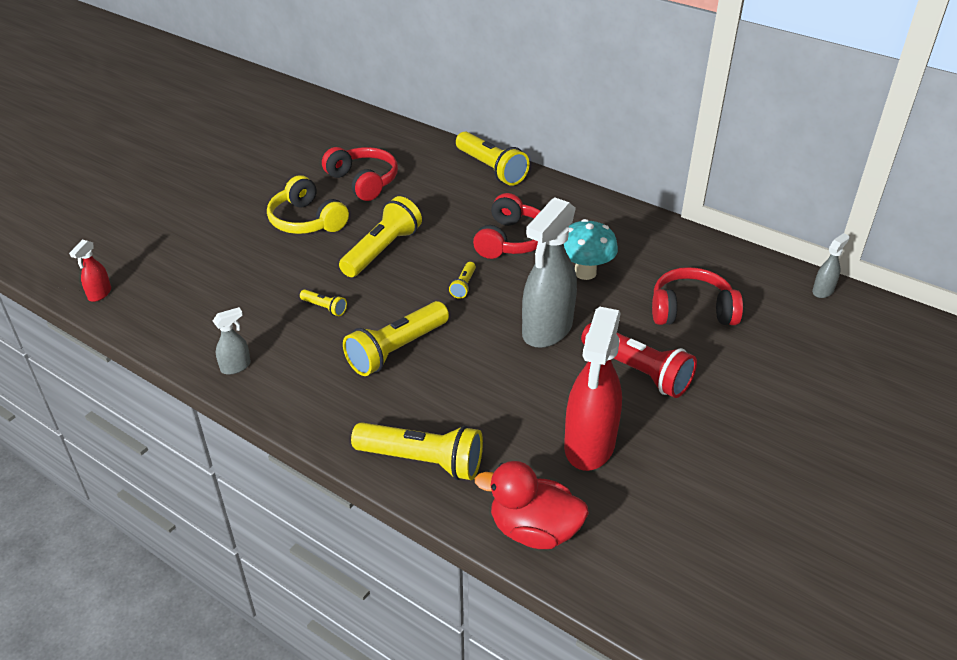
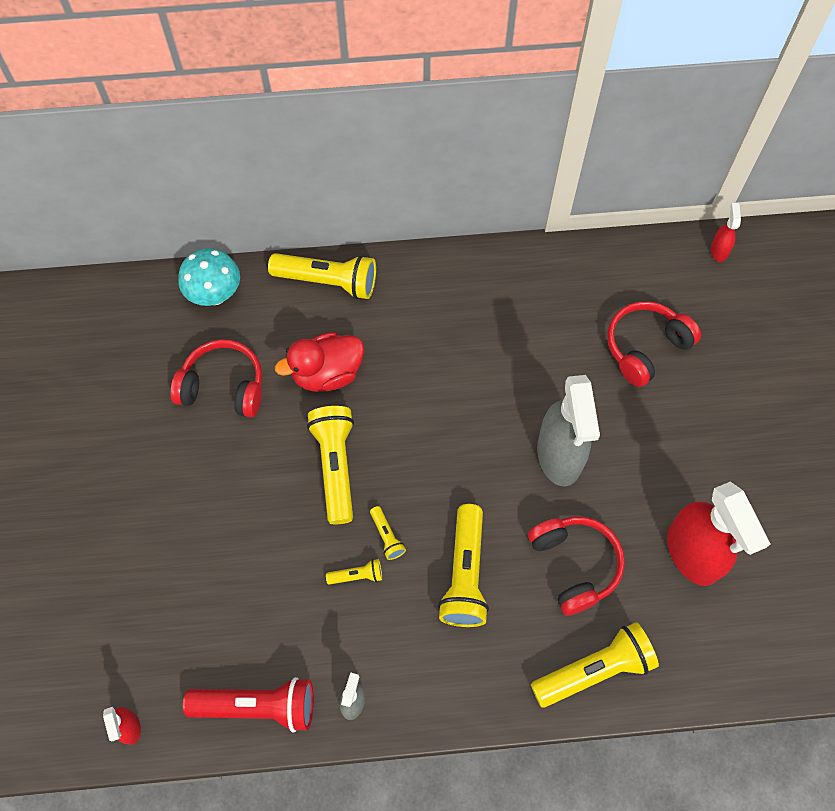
camera: 40 degrees left, 25 degrees up
(306, 221) = (225, 481): yellow headphones -> none
(463, 286) = (447, 456): yellow flashlight -> yellow flashlight (387, 536)
(511, 240) = (435, 368): red headphones -> red headphones (575, 565)
(534, 530) = (724, 665): red duck -> red duck (327, 373)
(585, 272) = (529, 363): turquoise mushroom -> turquoise mushroom (215, 295)
(637, 371) = (662, 448): red flashlight -> red flashlight (257, 706)
(823, 291) = (719, 250): grey spray bottle -> red spray bottle

